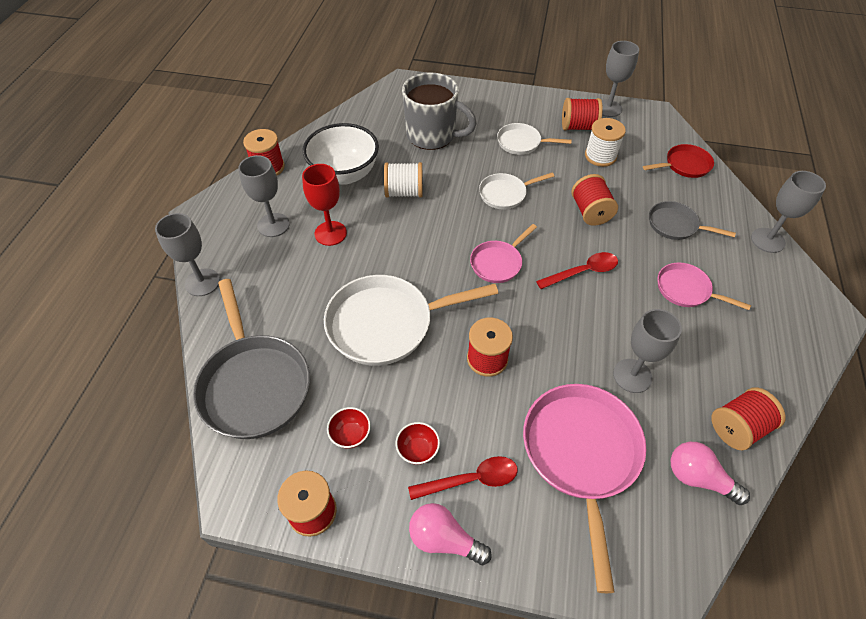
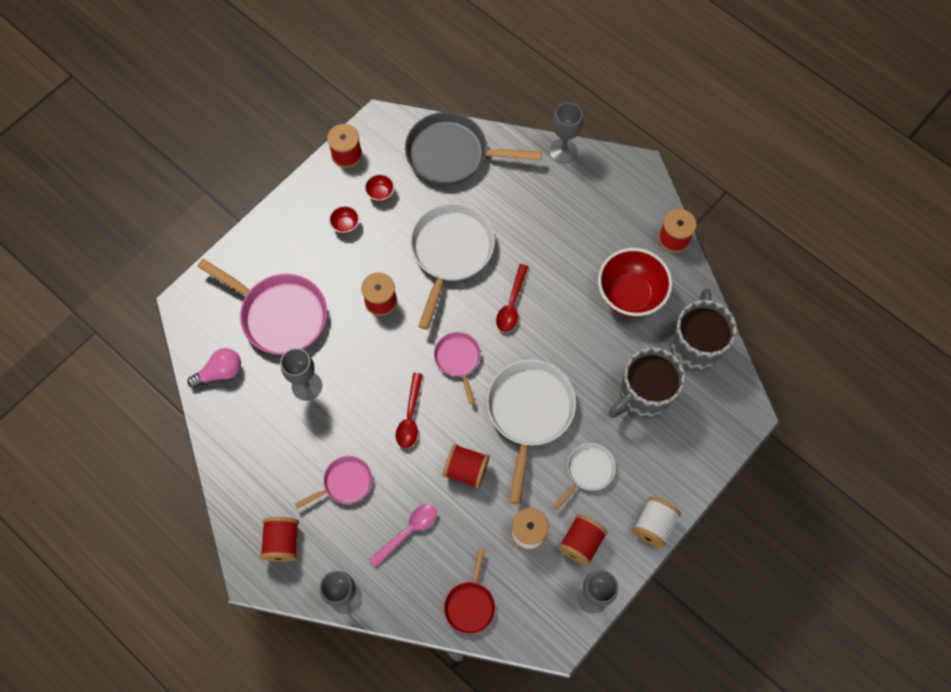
camera: 120 degrees right, 15 degrees up
(273, 225) = (597, 217): grey goblet -> none
(330, 233) = (563, 254): red goblet -> none
(345, 174) = (630, 294): white bowl -> red bowl
(366, 123) = (695, 345): none -> grey mug
(404, 192) = (579, 331): white spool -> white spool (653, 525)
(444, 539) = (286, 212): pink light bulb -> none
(471, 479) = (308, 244): red spoon -> red spoon (511, 304)
(505, 194) = (529, 413): white pan -> white pan, size x1.88
(676, 225) = (408, 531): grey pan -> pink spoon
(738, 427) = (229, 424): red spool -> red spool (282, 542)

